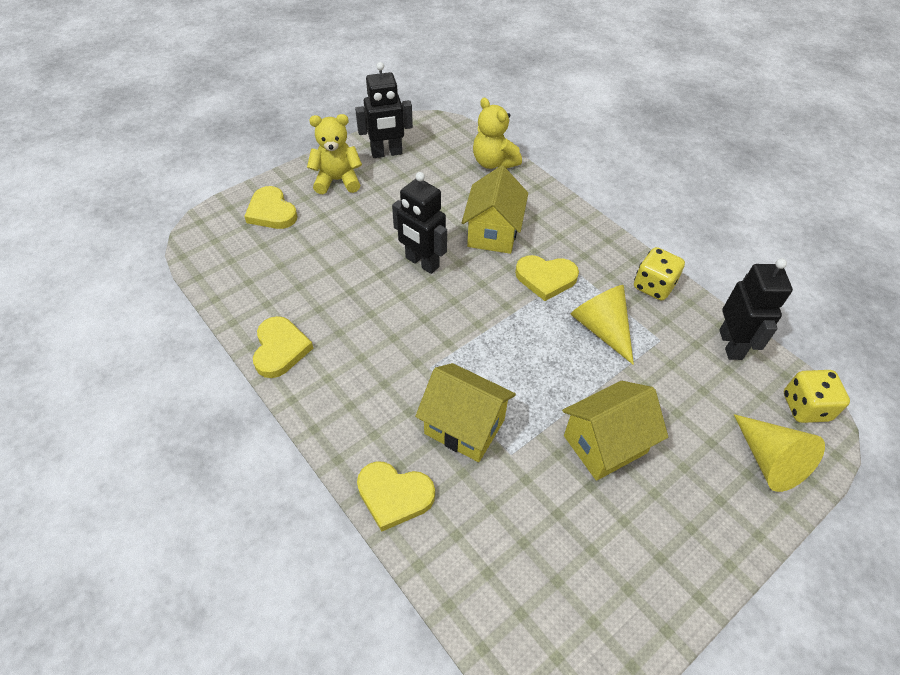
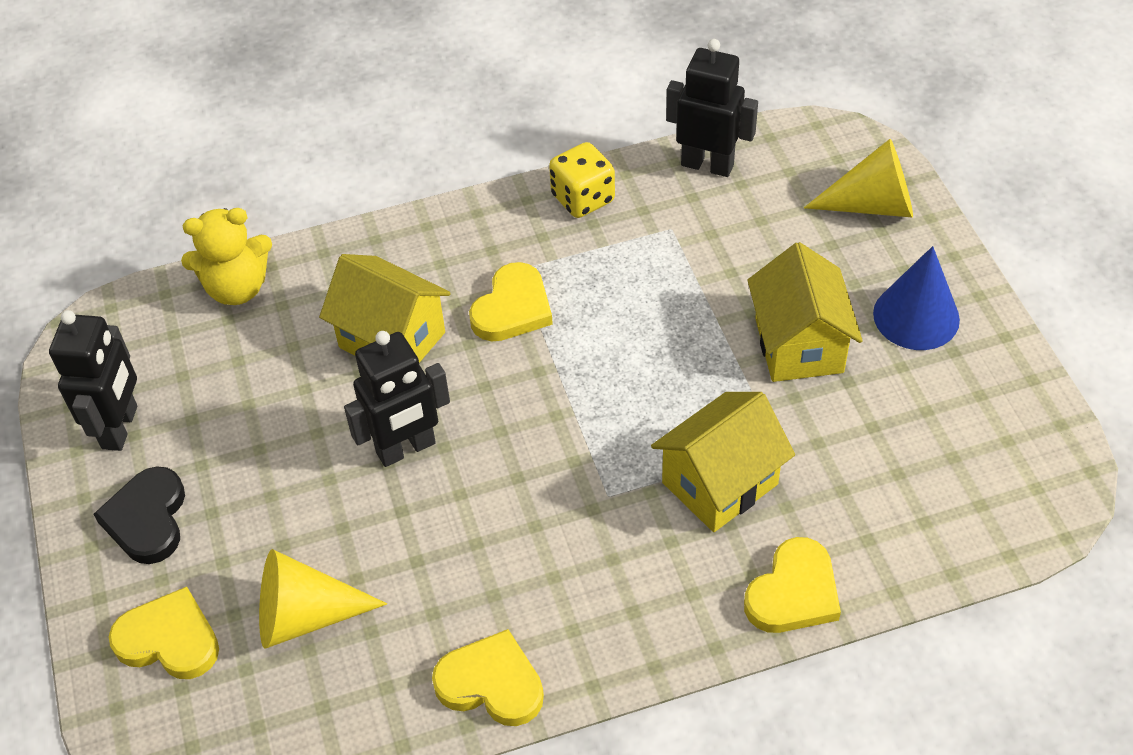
camera: 65 degrees left, 0 degrees up
(271, 212) = (169, 639): yellow heart -> yellow heart turned 150 degrees counterclockwise
(337, 180) = (147, 519): yellow teddy bear -> black heart
(601, 329) = (627, 280): yellow cone -> yellow cone (305, 616)
(678, 520) = (916, 316): none -> blue cone
(805, 407) = (818, 141): yellow dice -> none

